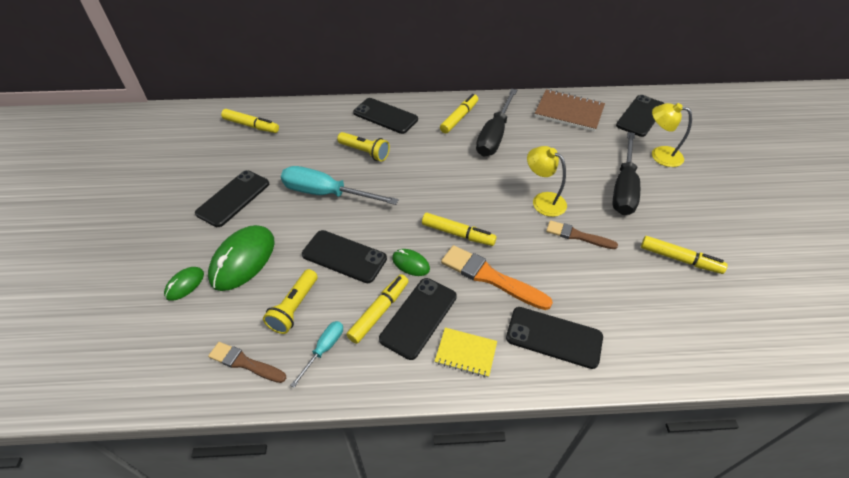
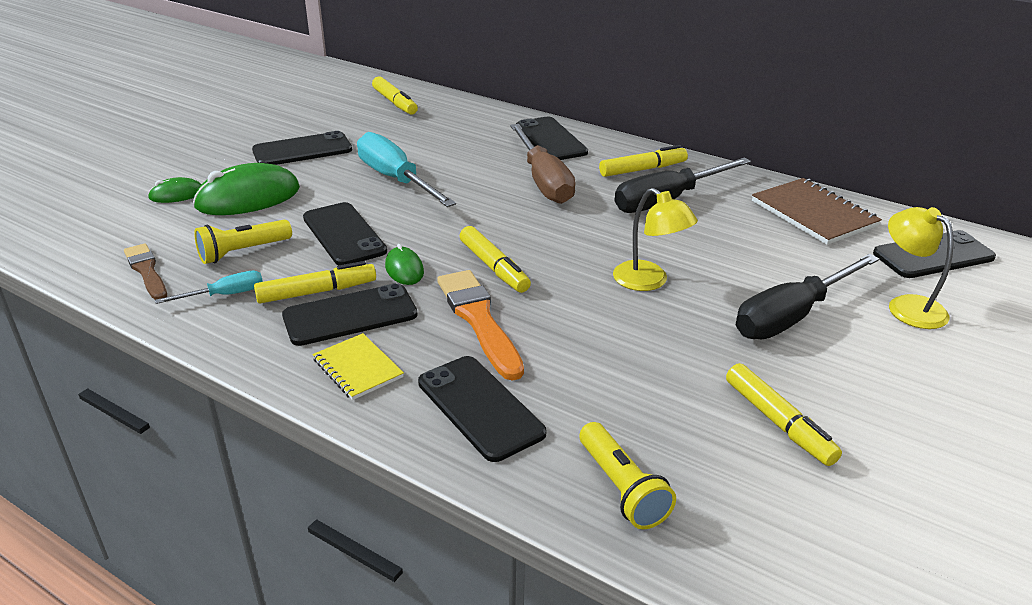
camera: 35 degrees right, 15 degrees down
(365, 152) = (484, 161): yellow flashlight -> yellow flashlight (622, 489)
(415, 152) = (543, 181): none -> brown screwdriver
(543, 200) = (649, 282): yellow lamp -> yellow lamp turned 150 degrees clockwise
(577, 236) = (650, 333): brown brush -> none

